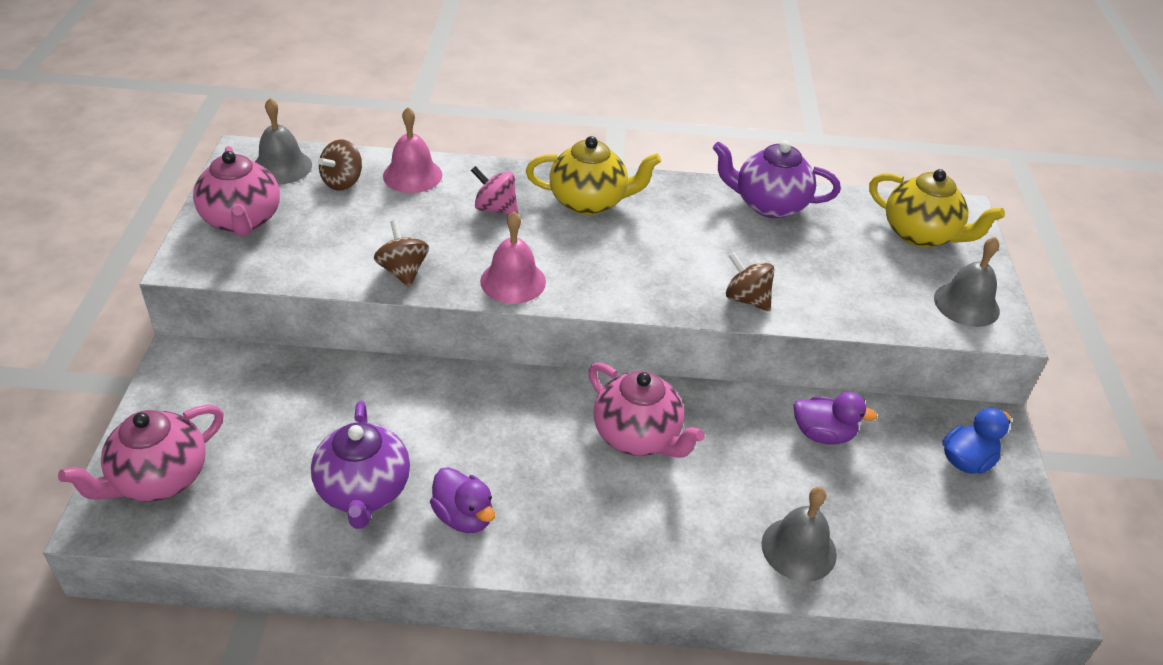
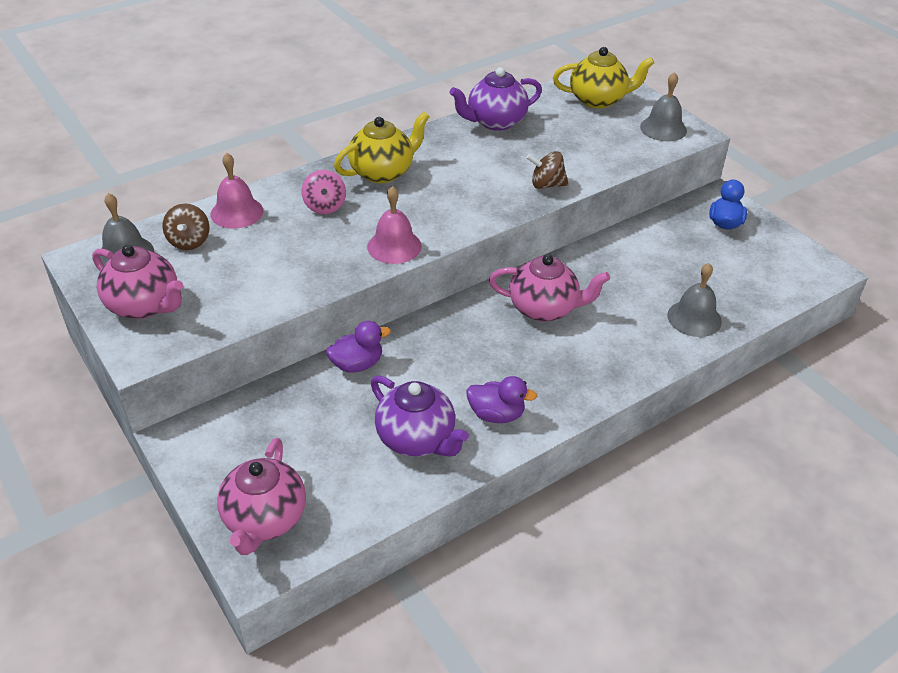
camera: 35 degrees left, 0 degrees up
(403, 271) = (312, 278): brown spinning top -> none
(495, 208) = (325, 206): pink spinning top -> pink spinning top turned 90 degrees counterclockwise
(823, 434) = (641, 249): purple duck -> purple duck (357, 364)

